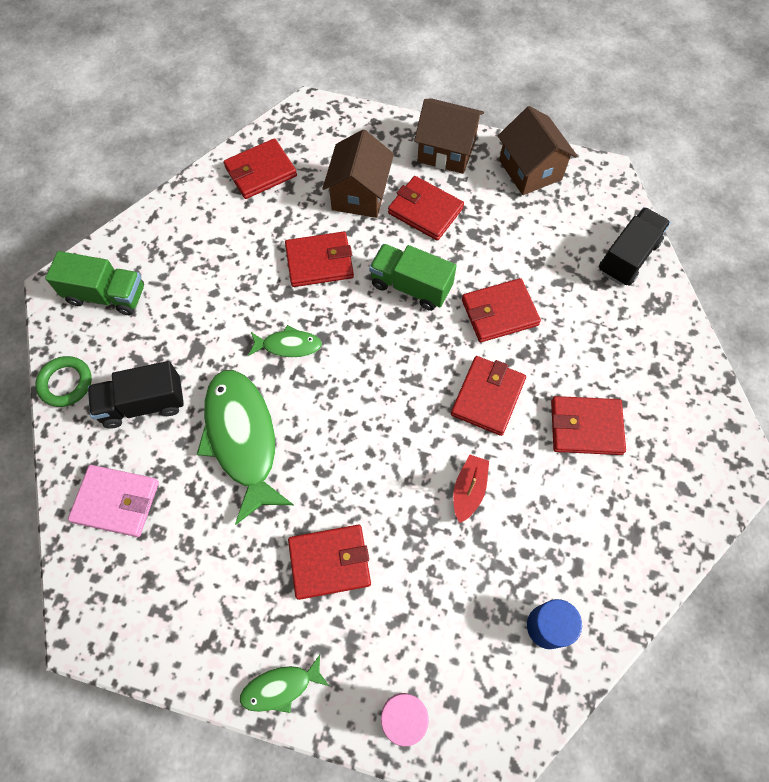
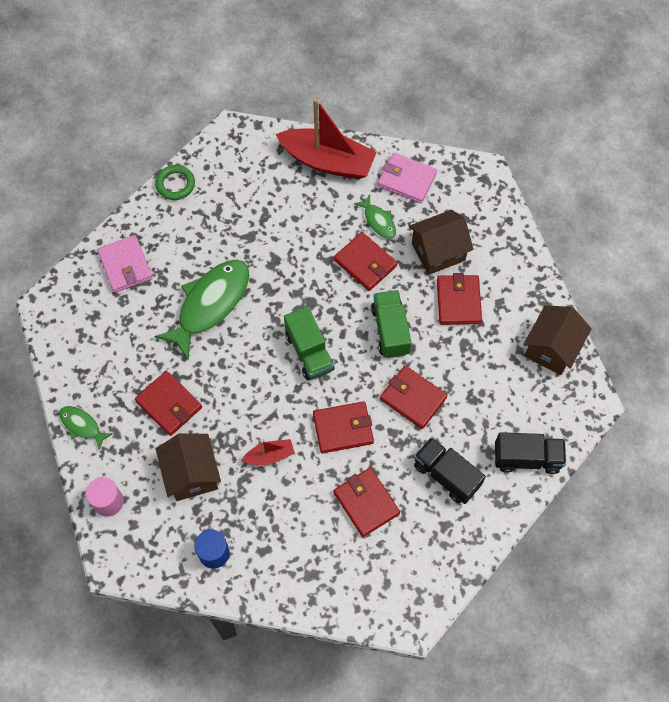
camera: 55 degrees right, 0 degrees up
(107, 295) = (247, 161): green truck -> green truck (309, 352)
(143, 404) = (193, 235): black truck -> black truck (446, 475)
(178, 224) = (327, 161): none -> red boat
(260, 171) = (407, 180): red wallet -> pink wallet
(288, 345) = (291, 286): green fish -> green fish (378, 221)
(446, 151) = (521, 283): brown house -> brown house (192, 474)

